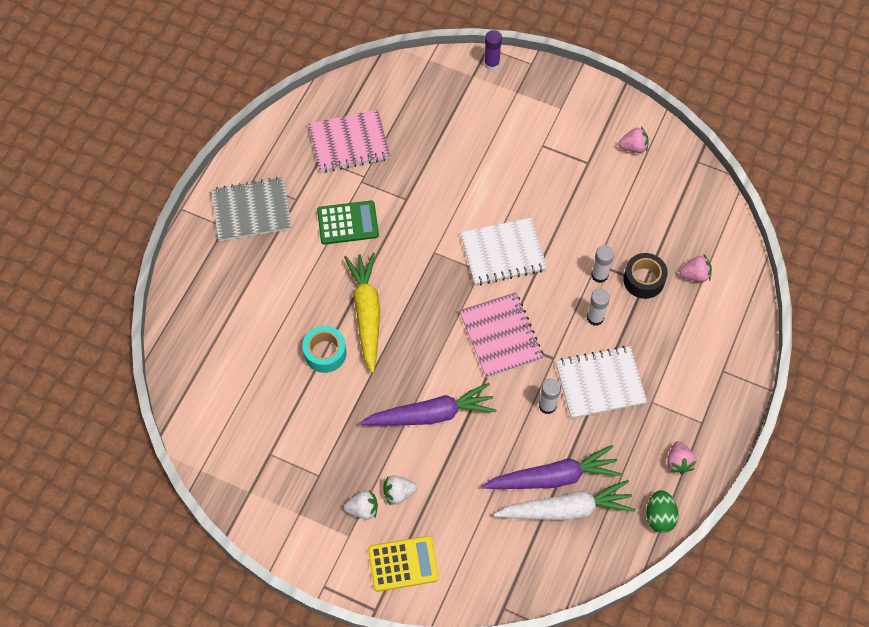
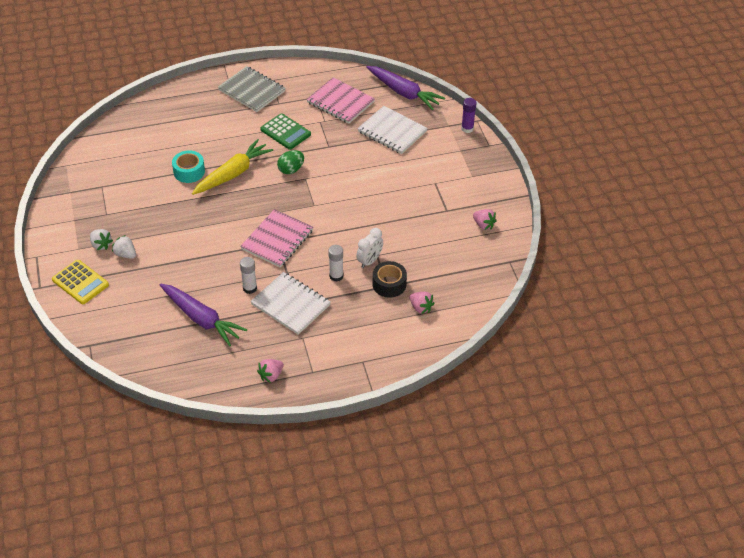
camera: 50 degrees right, 15 degrees down
(431, 414) = (192, 239): purple carrot -> purple carrot (404, 93)
(503, 253) = (337, 208): white notebook -> white notebook (392, 132)
(566, 509) = (185, 337): white carrot -> none
(599, 275) = (369, 261): white glue stick -> white clock
(659, 516) = (222, 387): green egg -> green egg (291, 170)

